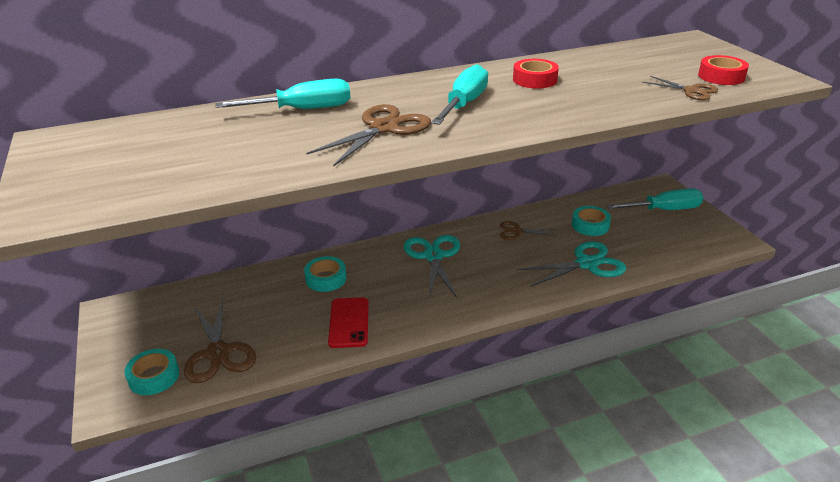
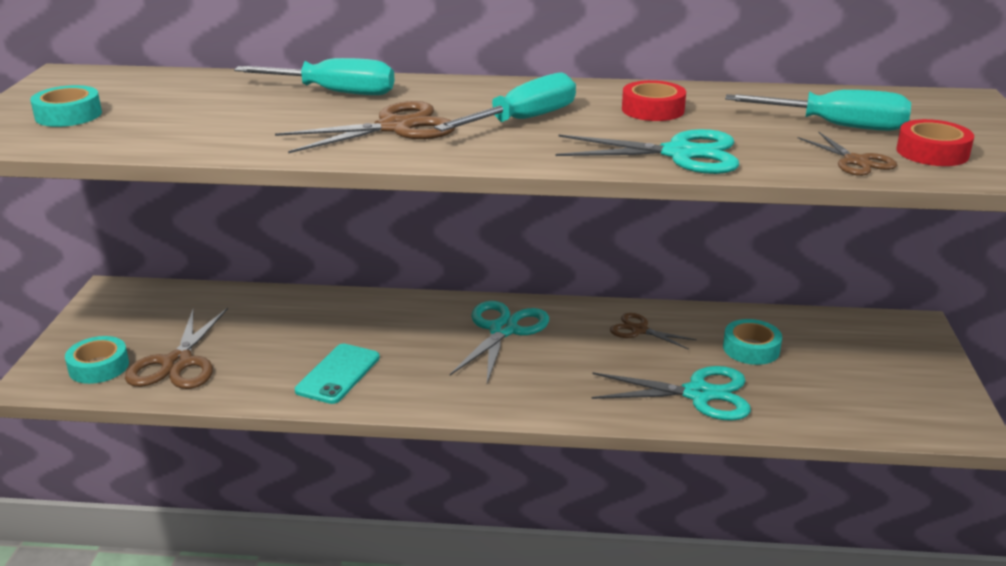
camera: 25 degrees right, 5 degrees down
(326, 279) = (354, 320): turquoise tape -> turquoise tape (68, 115)
(349, 322) = (338, 374): red phone -> turquoise phone
(590, 107) = (679, 154): none -> turquoise scissors
(664, 210) = (886, 358): turquoise screwdriver -> turquoise screwdriver (836, 126)

